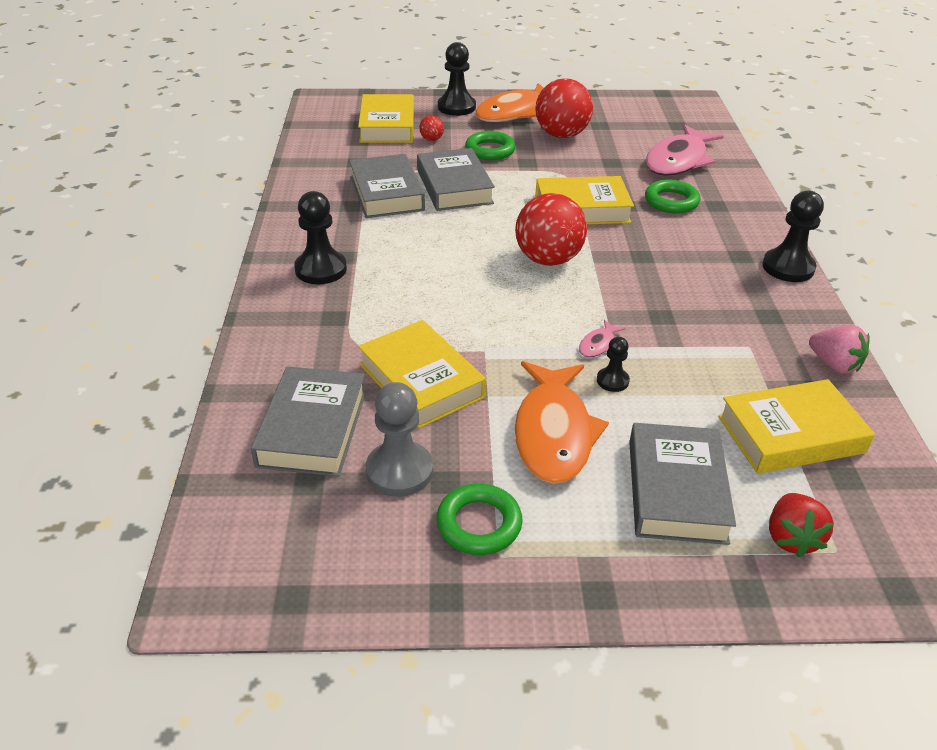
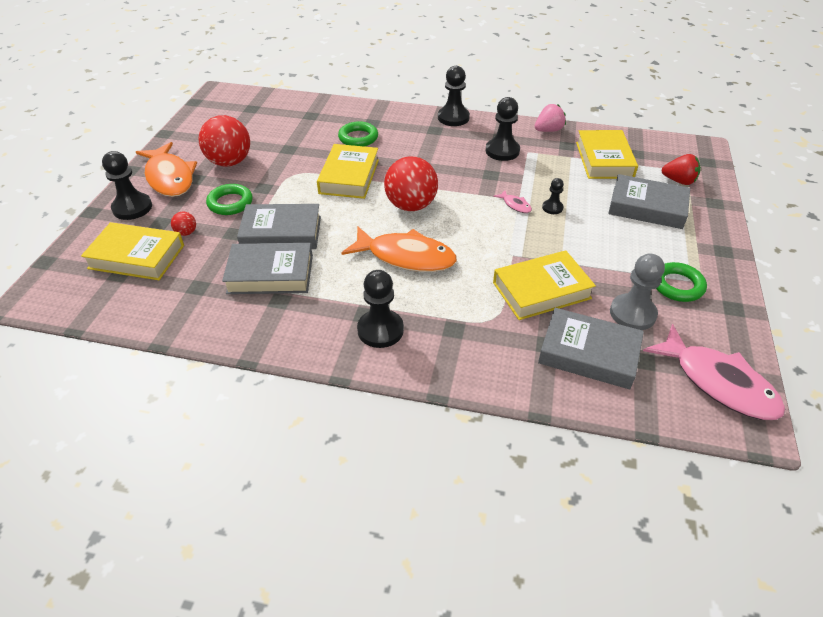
camera: 75 degrees left, 5 degrees up
(553, 432) = (598, 241): orange fish -> orange fish (406, 257)
(678, 160) = (304, 121): pink fish -> pink fish (718, 382)
(732, 321) = (502, 151): none -> black pawn

